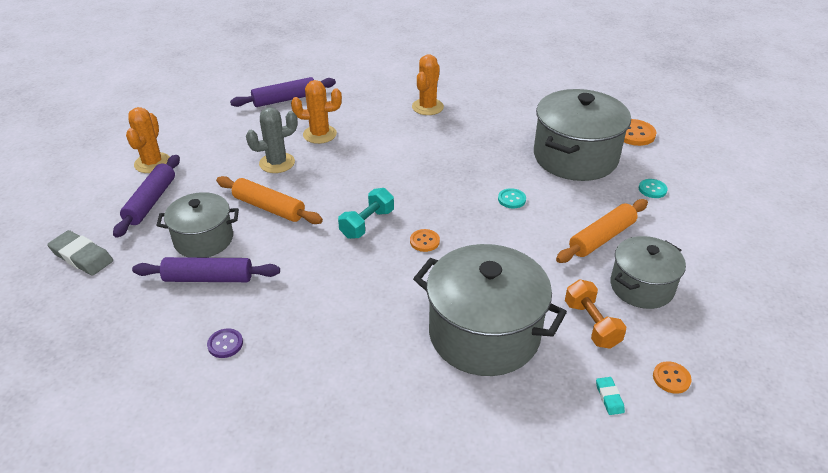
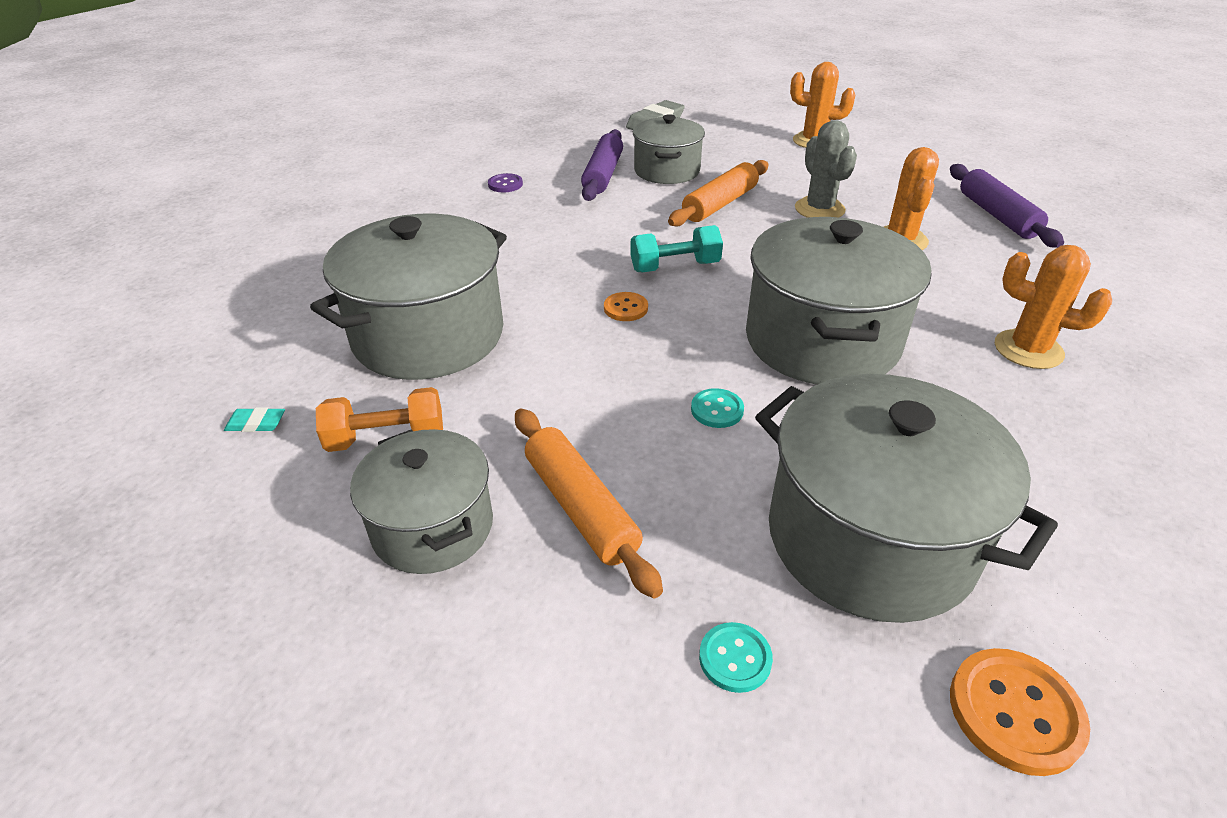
camera: 100 degrees right, 0 degrees up
(151, 201) = (739, 144): purple rolling pin -> none
(367, 224) = (675, 267): turquoise dumbbell -> turquoise dumbbell turned 60 degrees counterclockwise
(438, 165) = (822, 341): none -> grey pot
(671, 378) = (234, 500): orange button -> none

